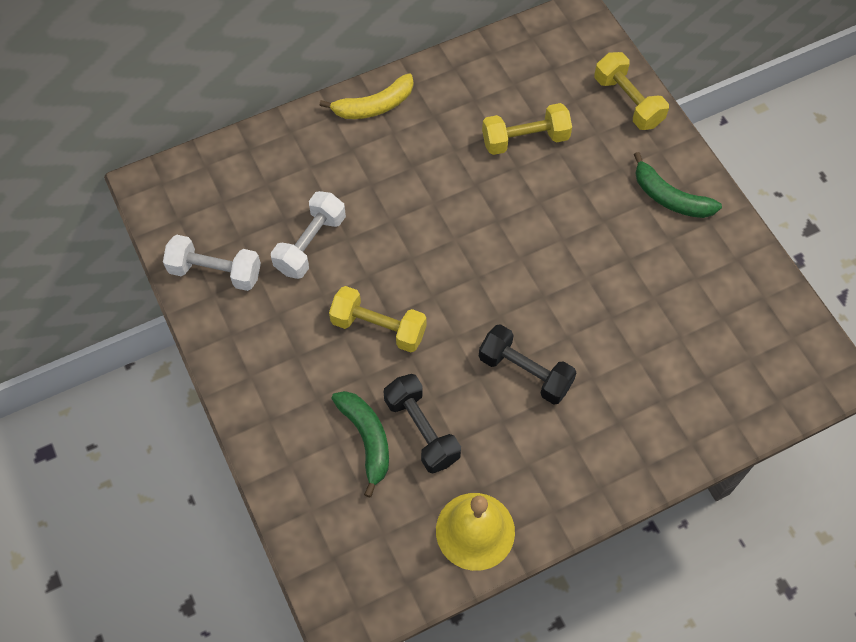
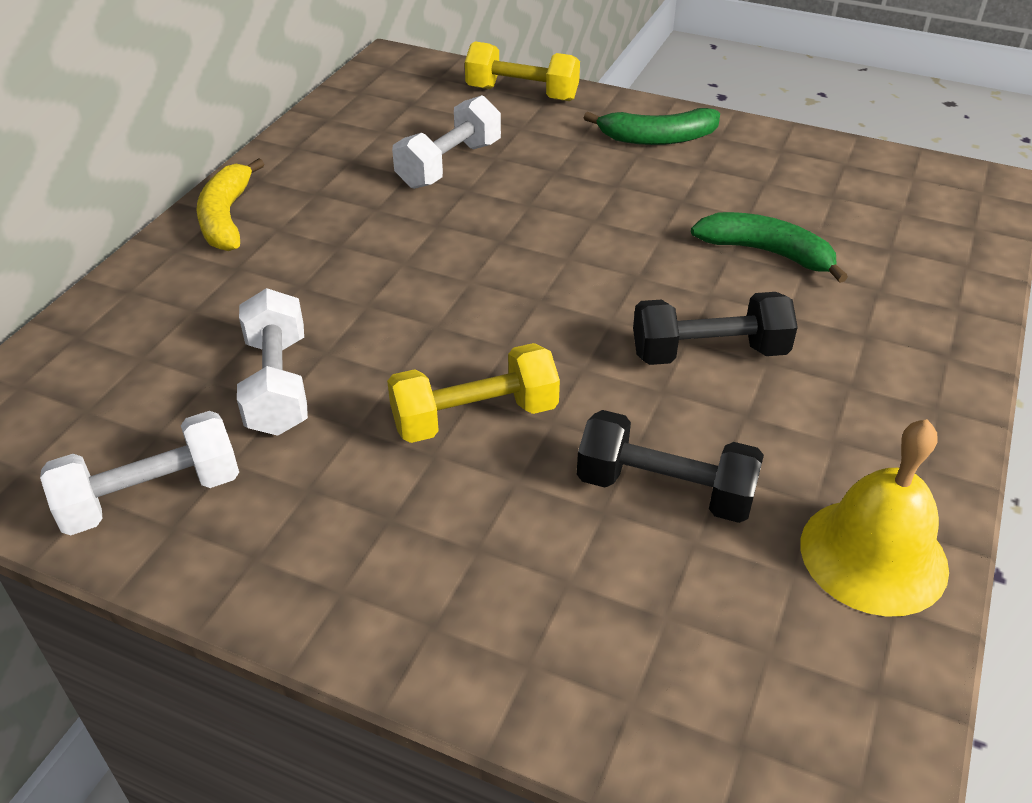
camera: 40 degrees left, 20 degrees down
(367, 439) = (606, 551): green banana -> green banana (767, 253)
(374, 106) = (226, 218): yellow banana -> yellow banana turned 150 degrees clockwise
(525, 139) = (449, 165): yellow dumbbell -> white dumbbell

